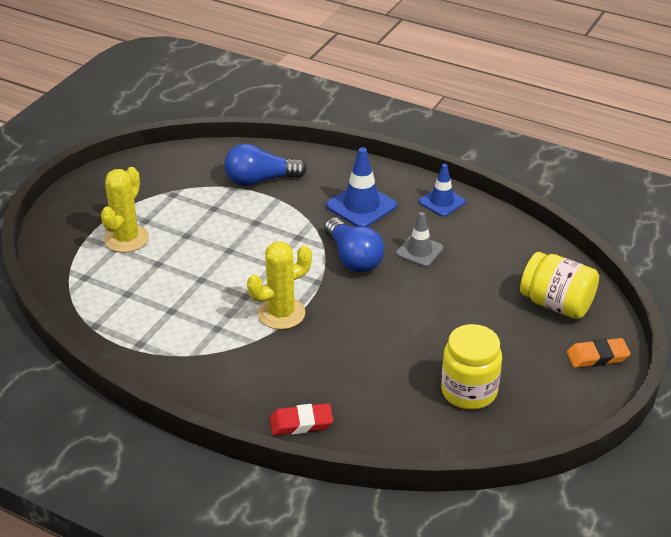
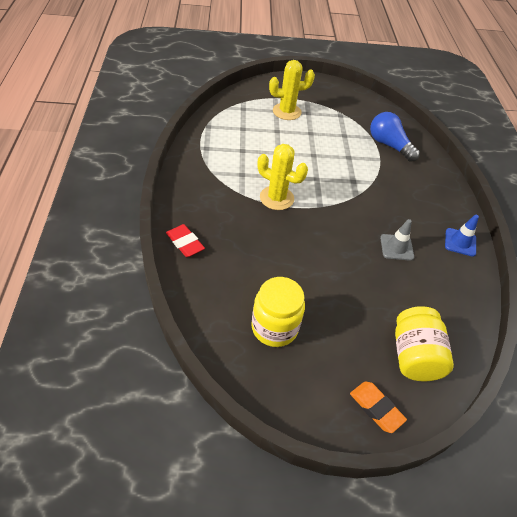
camera: 55 degrees right, 10 degrees up
(353, 258) = (357, 214): blue light bulb -> none
(361, 206) = (412, 200): blue traffic cone -> none

